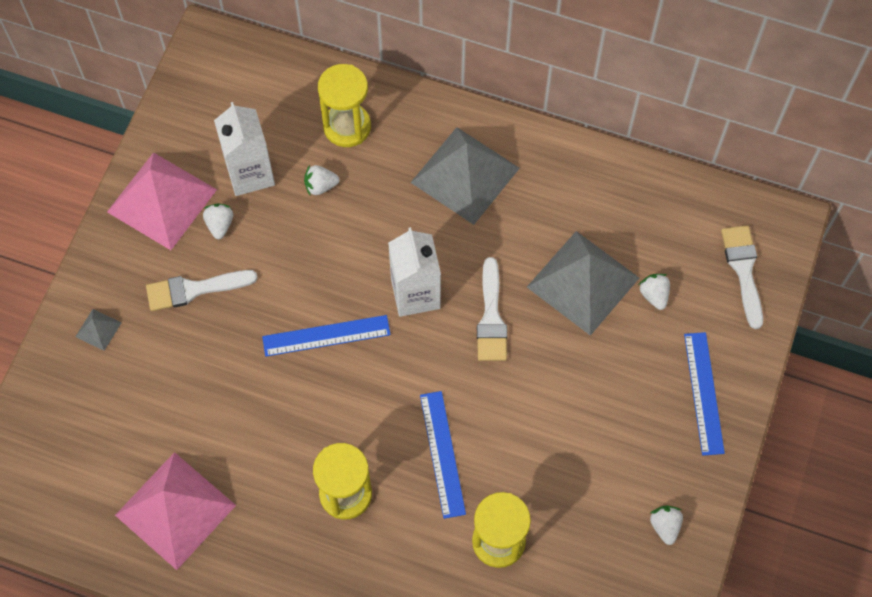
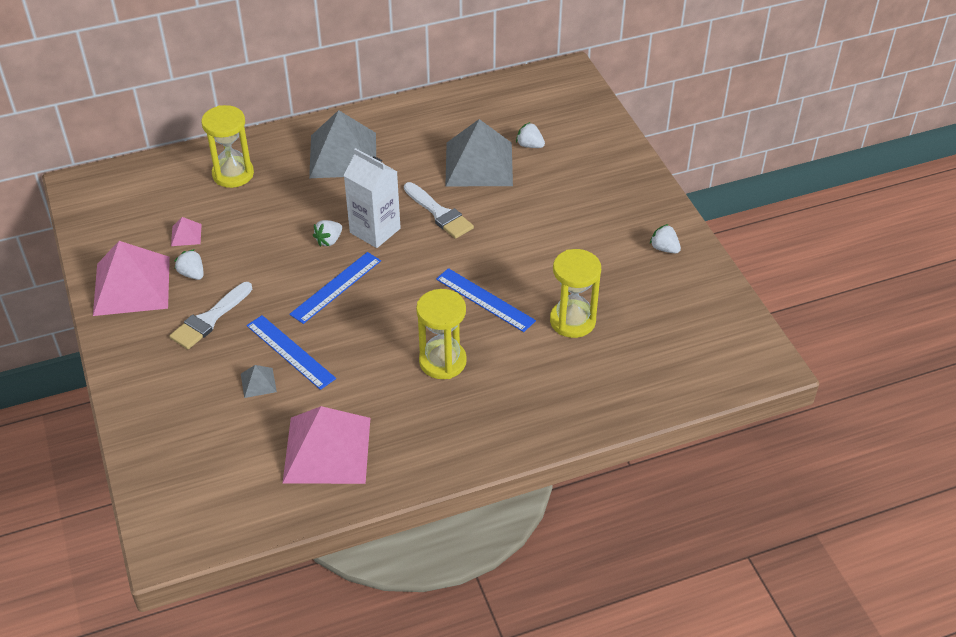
camera: 40 degrees left, 20 degrees down
(98, 329) = (155, 385): grey pyramid -> grey pyramid (258, 382)
(250, 173) = (186, 235): white carton -> pink pyramid
(320, 186) = (246, 213): white strawberry -> white strawberry (329, 240)
(704, 393) = (612, 173): blue ruler -> blue ruler (290, 351)
(743, 270) = (569, 105): white brush -> none

